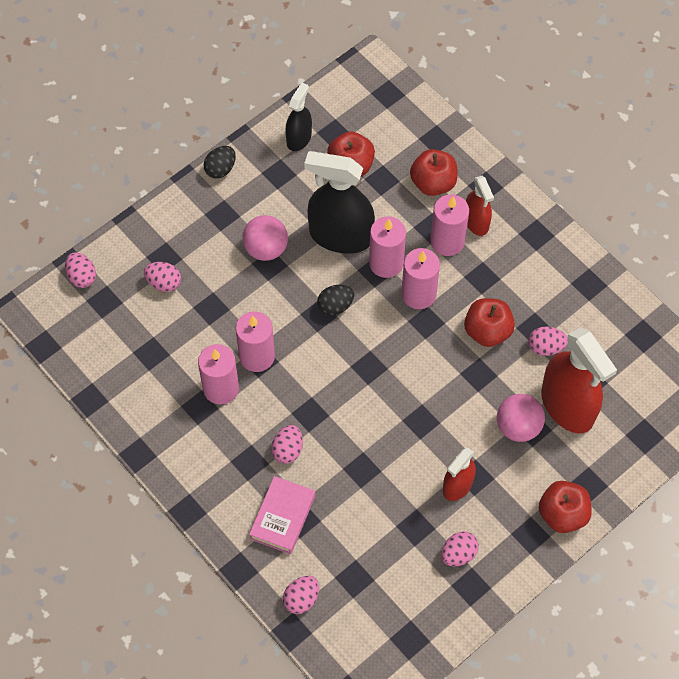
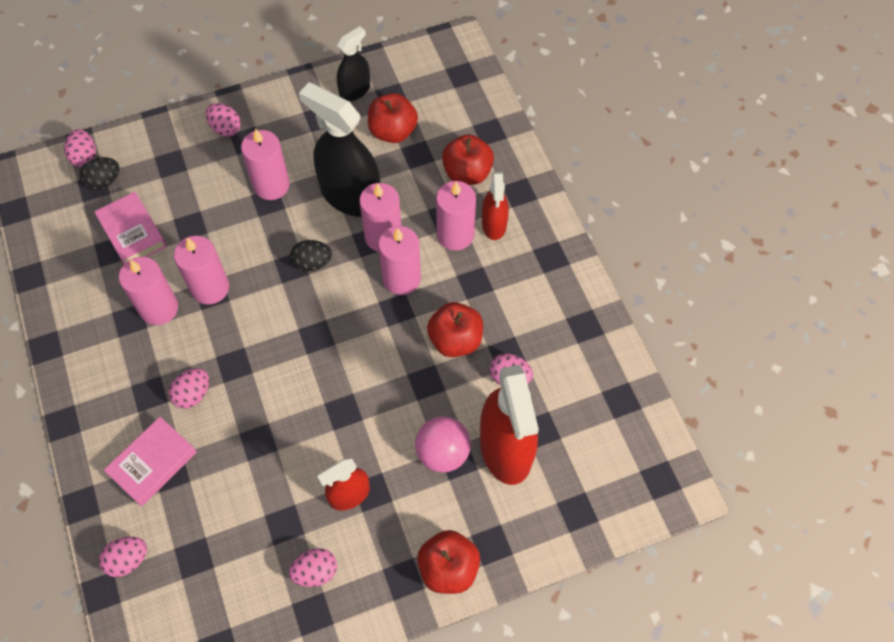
camera: 20 degrees right, 0 degrees up
(162, 331) = (132, 233): none -> pink book
(164, 283) = (157, 187): pink egg -> pink egg (225, 128)
(220, 169) = (266, 97): black egg -> black egg (104, 181)
(266, 249) = (271, 185): pink ball -> pink candle

